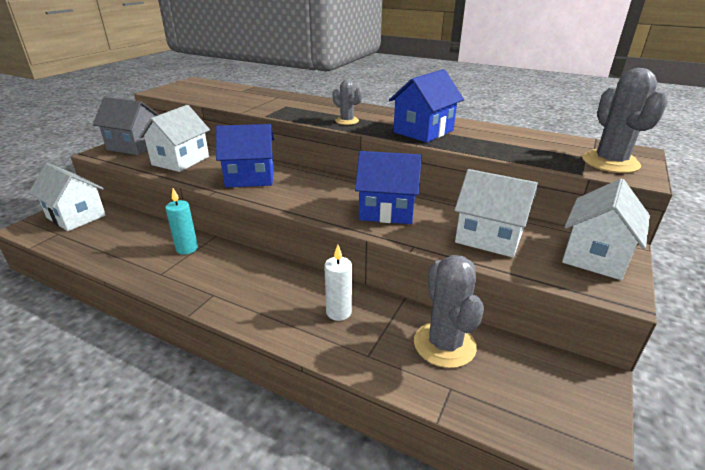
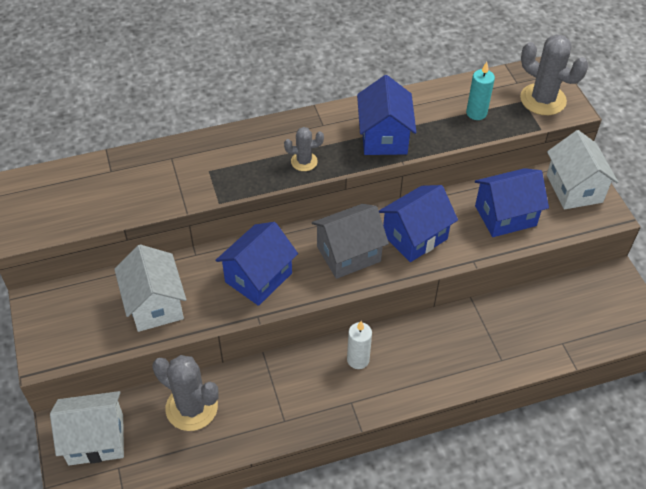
camera: 45 degrees left, 20 degrees up
(135, 146) = (63, 321): grey house -> grey house (348, 254)
(187, 249) = (263, 383): turquoise candle -> turquoise candle (476, 113)
(338, 312) = (448, 344): white candle -> white candle (358, 359)
(444, 344) = (530, 316): grey cactus -> grey cactus (191, 407)
(489, 237) = (505, 215): white house -> blue house

